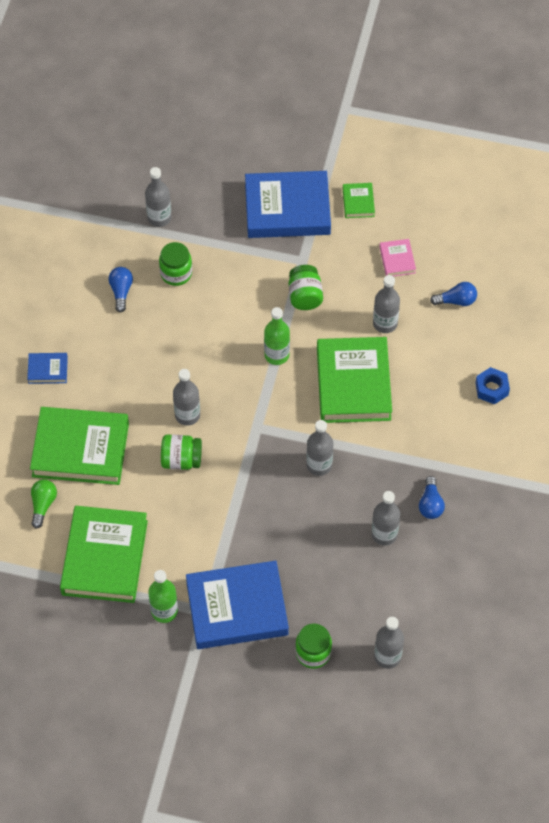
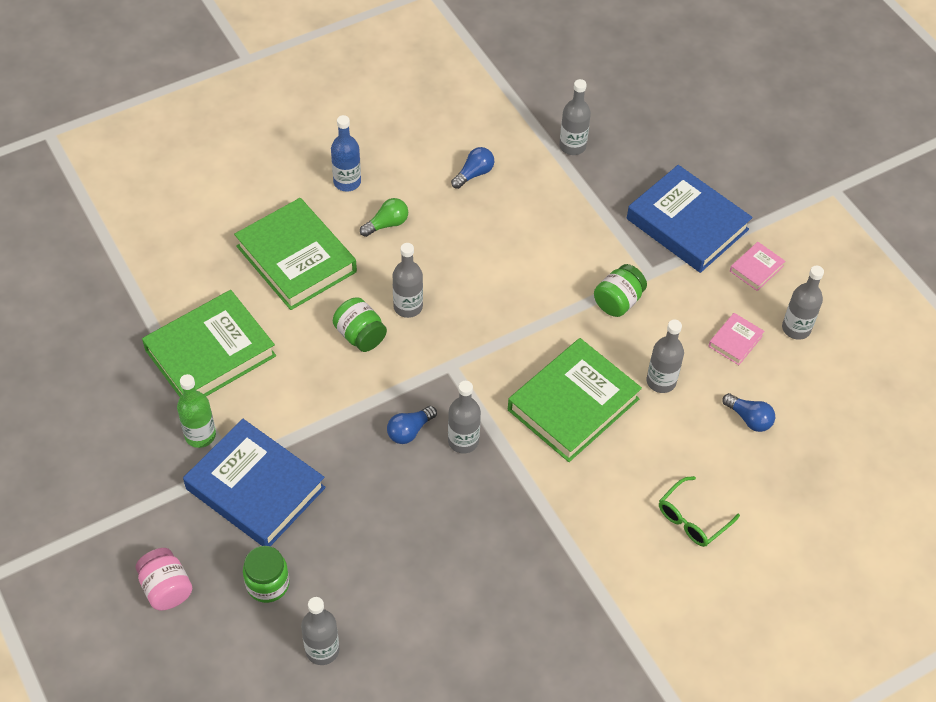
camera: 45 degrees right, 5 degrees down
(43, 505) = (218, 273): green light bulb -> green light bulb (387, 224)
(48, 370) = (347, 182): blue book -> blue bottle
(176, 273) = (534, 196): green jar -> none
(260, 713) = (166, 588): none -> pink jar
(276, 355) = (537, 325): green bottle -> none
(358, 202) = (756, 268): green book -> pink book
(384, 534) = (447, 548): grey bottle -> grey bottle (796, 328)
(430, 504) = (517, 562): blue light bulb -> blue light bulb (410, 431)
(491, 389) = (692, 519): blue nut -> green glasses

